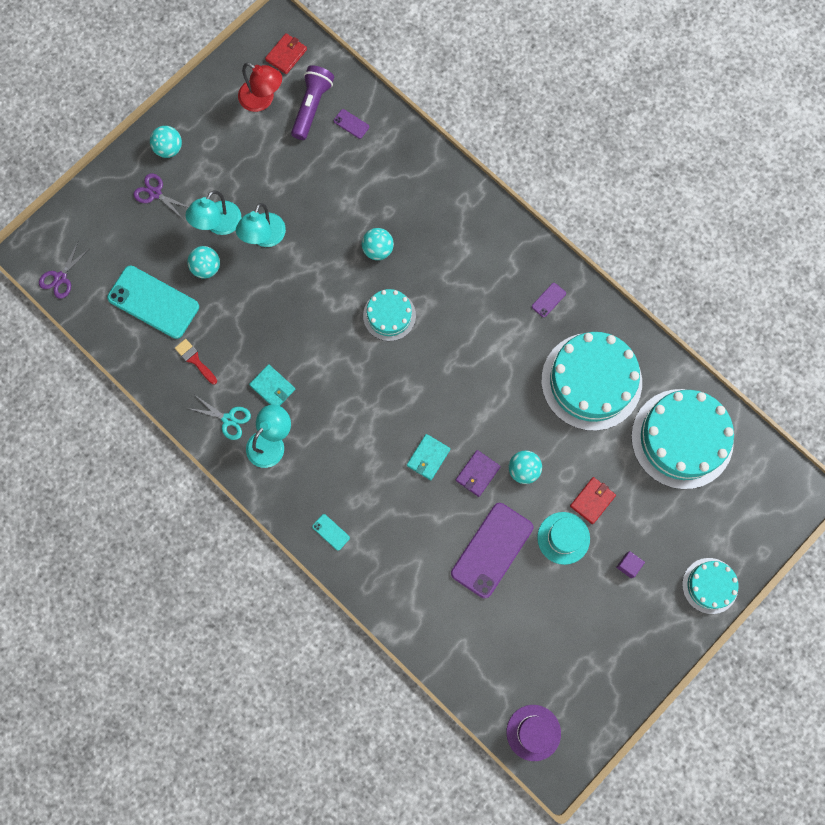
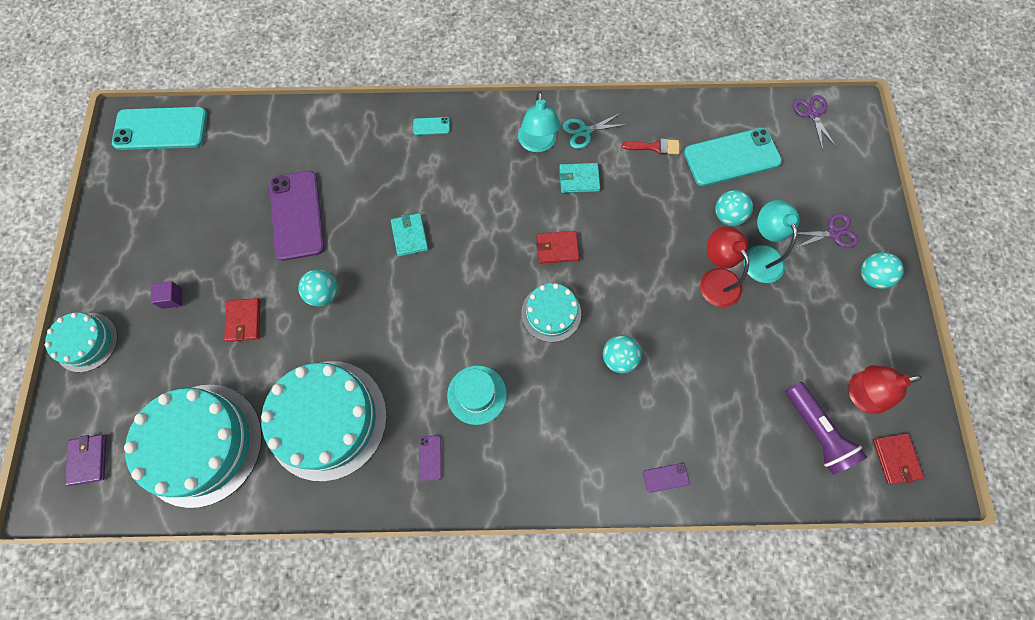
camera: 135 degrees right, 5 degrees down
(264, 237) = (715, 279): turquoise lamp -> red lamp
(340, 353) = (557, 248): none -> red wallet
(351, 124) = (766, 450): purple phone -> purple phone (665, 477)
(477, 473) = (359, 258): purple wallet -> purple wallet (88, 459)
(533, 732) = (161, 129): purple hat -> turquoise phone
(563, 538) = (245, 272): turquoise hat -> turquoise hat (477, 394)

